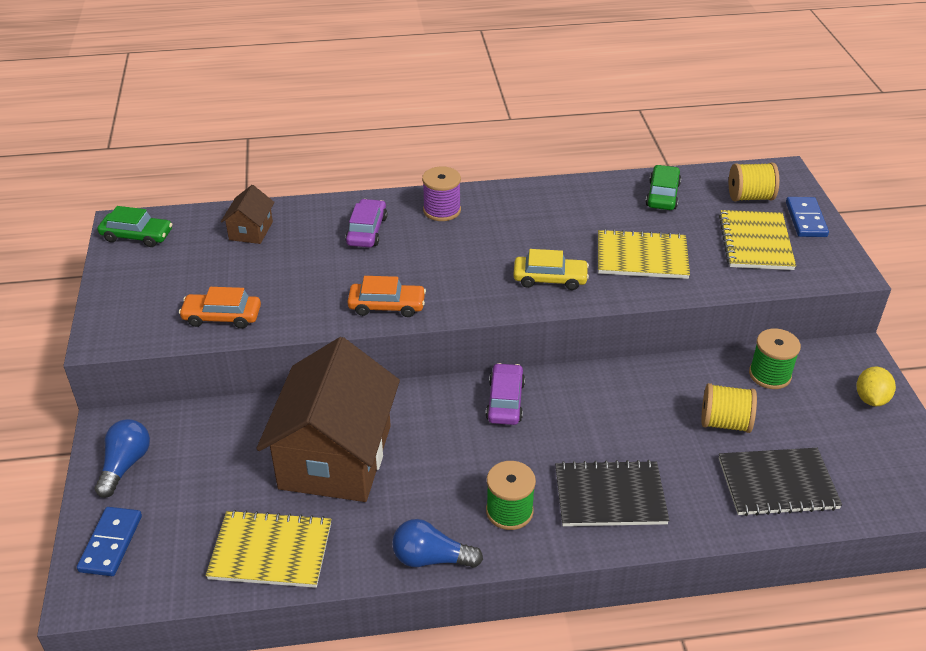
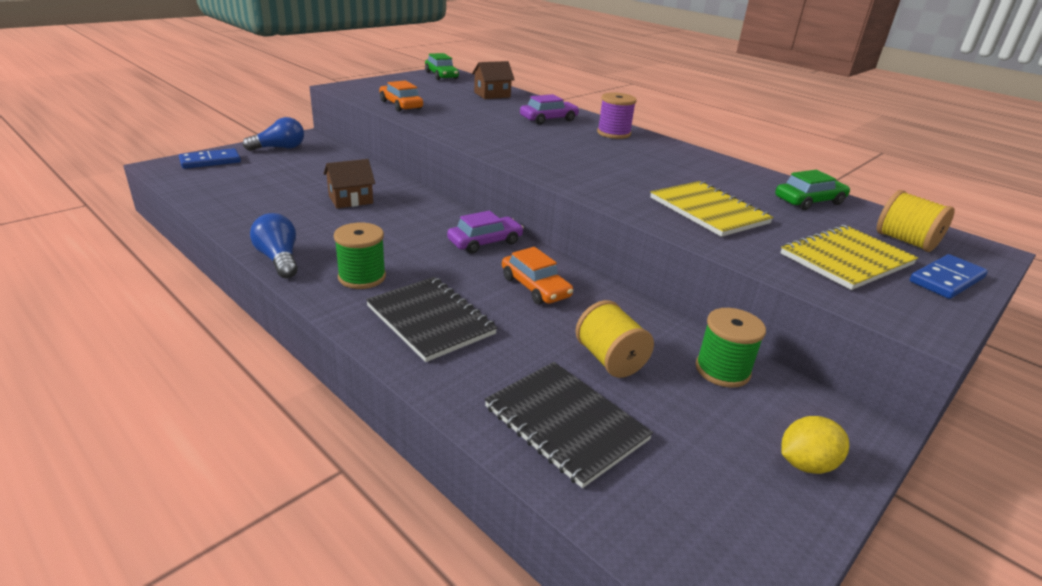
camera: 50 degrees right, 10 degrees down
(271, 551) = (240, 204): yellow notebook -> none
(335, 457) = (350, 199): brown house -> brown house, size x0.43
(387, 306) = (481, 140): orange car -> orange car (535, 287)
(550, 279) = (608, 182): yellow car -> none

